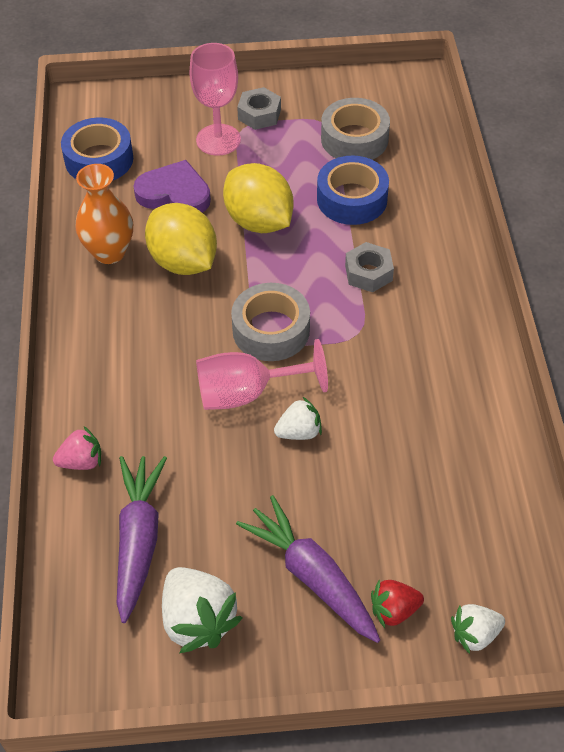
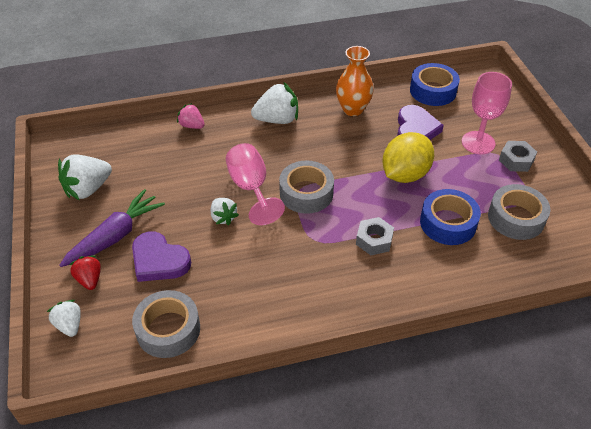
camera: 80 degrees right, 5 degrees down
(81, 461) = (192, 126): pink strawberry -> pink strawberry turned 150 degrees clockwise
(103, 345) = (277, 120): none -> white strawberry
(139, 540) = (140, 157): purple carrot -> none
(183, 262) = (355, 143): yellow lemon -> none
(369, 517) = (159, 260): none -> purple heart
(490, 509) = (168, 329): none -> grey tape

